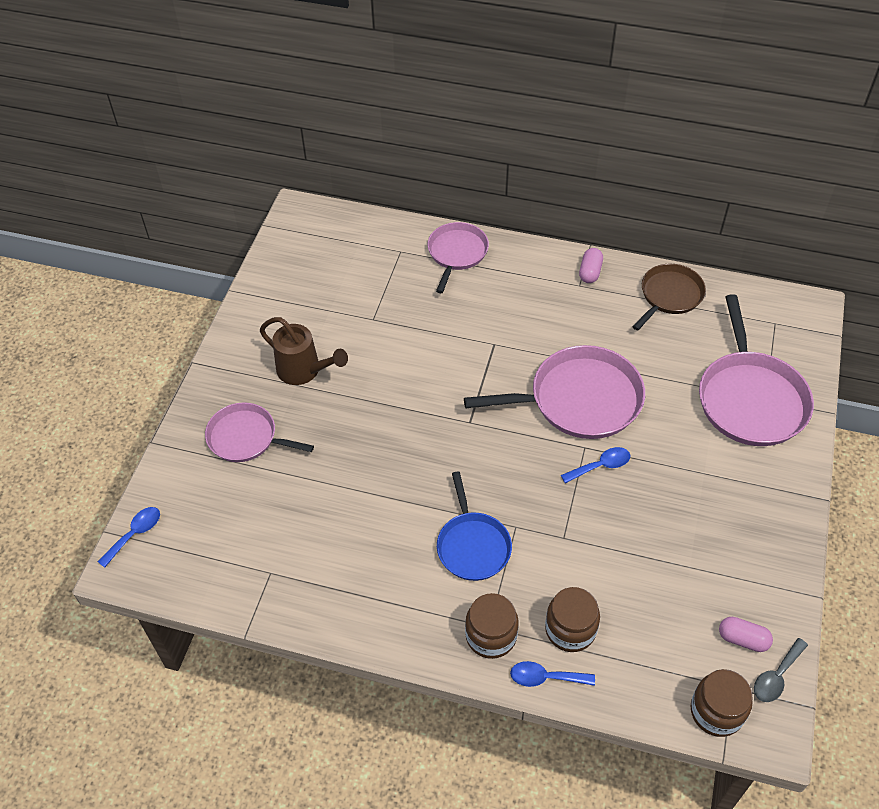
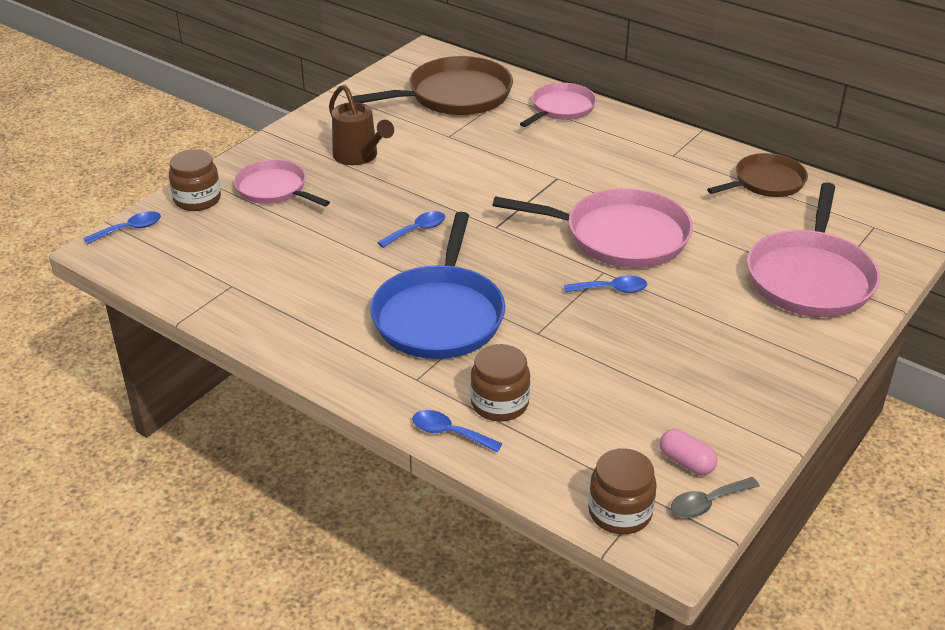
camera: 20 degrees right, 15 degrees down
(352, 263) = (454, 95): none -> brown pan
(403, 449) = (417, 230): none -> blue spoon
(472, 546) = (439, 315): blue pan -> blue pan, size x1.63
(491, 636) = (414, 386): brown jar -> brown jar (197, 199)
(590, 272) = (690, 148): pink capsule -> none

